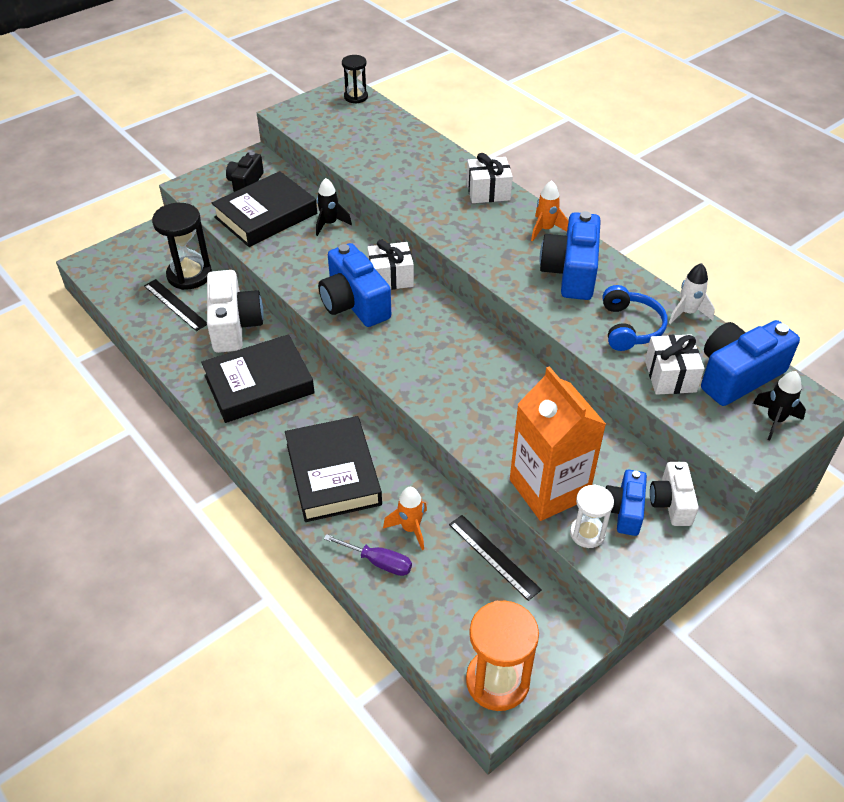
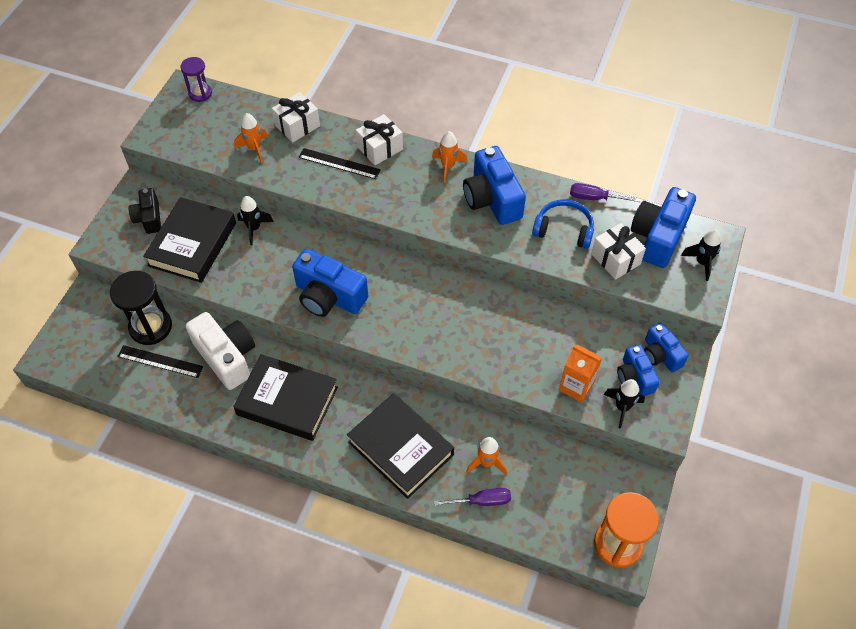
camera: 30 degrees left, 10 degrees up
(259, 384) = (287, 401): black book -> black book turned 75 degrees clockwise
(356, 97) = (200, 93): black hourglass -> purple hourglass
(369, 152) = (254, 149): none -> orange rocket
(390, 278) = (341, 258): white gift -> white gift (297, 126)
(494, 556) = (557, 453): black ruler -> black ruler (339, 163)
(549, 489) = (576, 386): orange carton -> orange carton, size x0.57
(587, 533) = (622, 407): white hourglass -> black rocket
(630, 327) = (564, 230): blue headphones -> blue headphones turned 45 degrees counterclockwise
(671, 503) = (660, 355): white camera -> blue camera
(687, 313) = (595, 198): white rocket -> purple screwdriver

